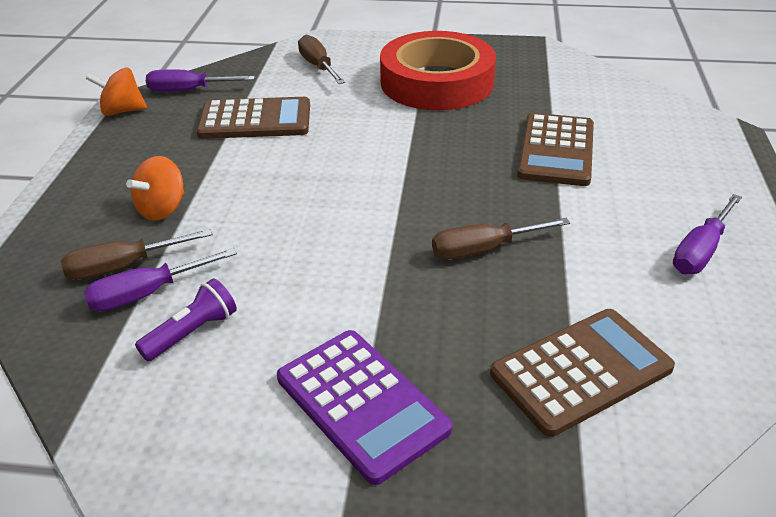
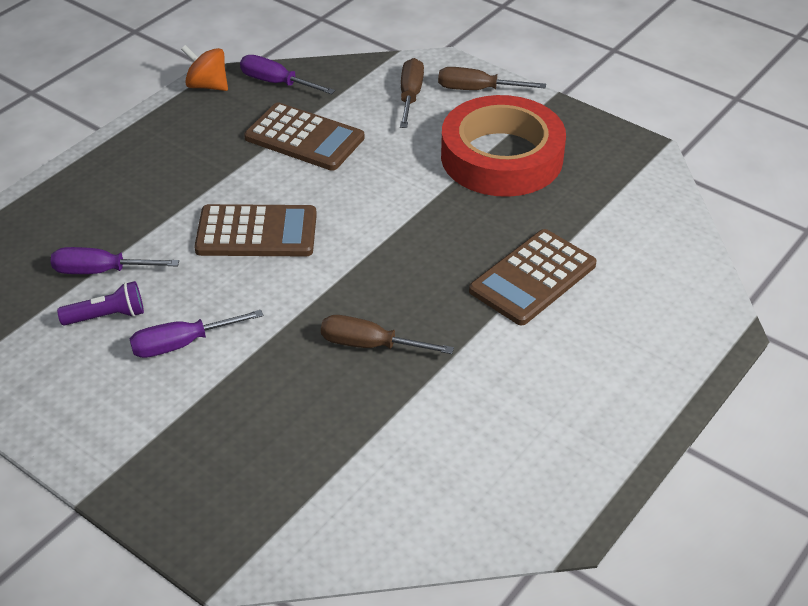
camera: 30 degrees right, 5 degrees up
(124, 266) = (102, 241): brown screwdriver -> brown screwdriver (478, 90)
(162, 209) = (165, 200): orange spinning top -> none
(362, 403) = (170, 422): purple calculator -> none
(581, 371) = (340, 475): brown calculator -> brown calculator (256, 232)
(701, 251) = (548, 429): purple screwdriver -> purple screwdriver (182, 344)

